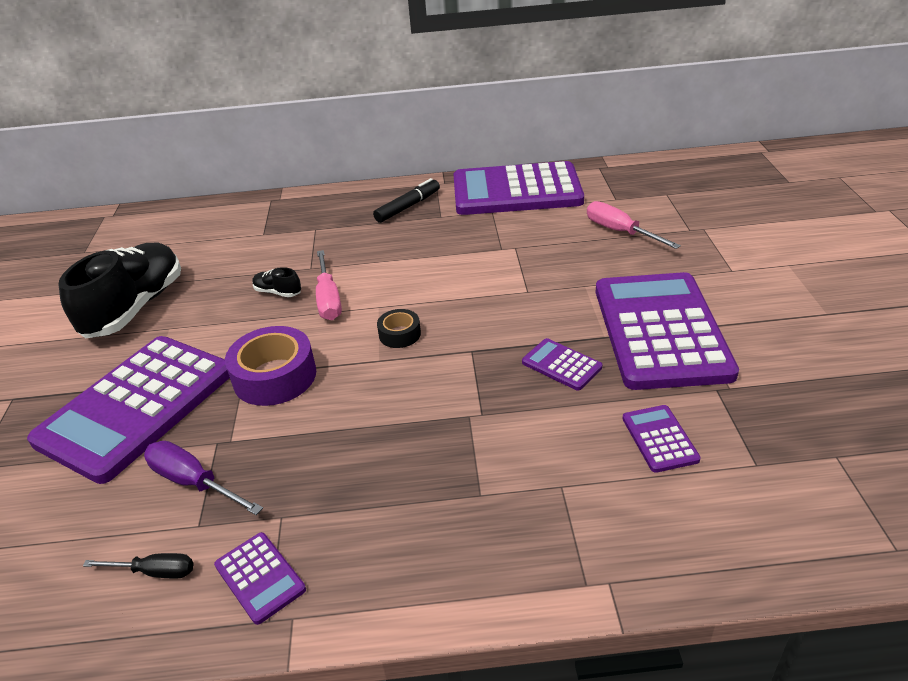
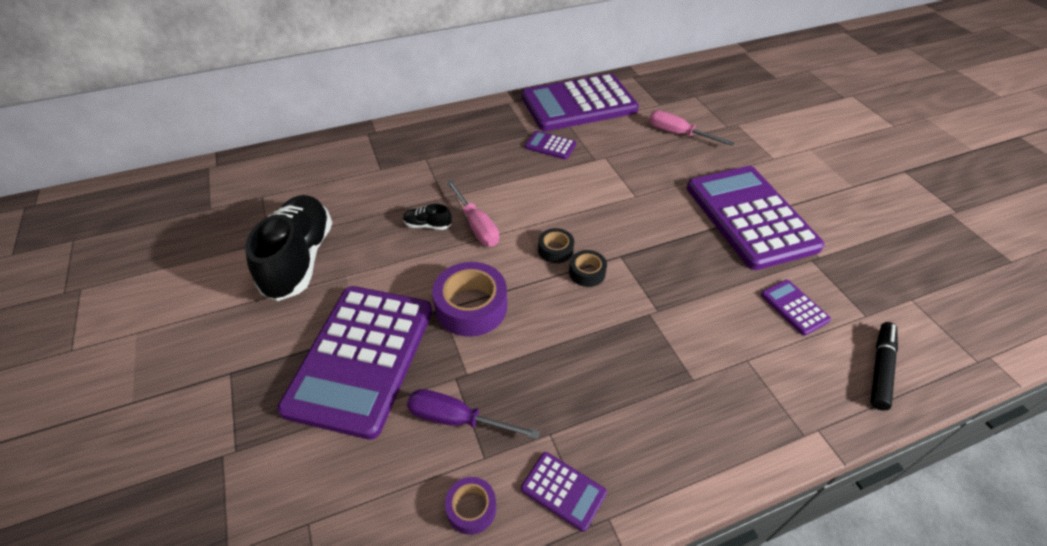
camera: 20 degrees left, 10 degrees up
(155, 572) = (471, 508): black screwdriver -> purple tape
(408, 207) = (496, 128): black marker -> black marker (880, 369)
(421, 362) = (587, 272): none -> black tape
(561, 365) = (695, 257): purple calculator -> purple calculator (550, 146)

